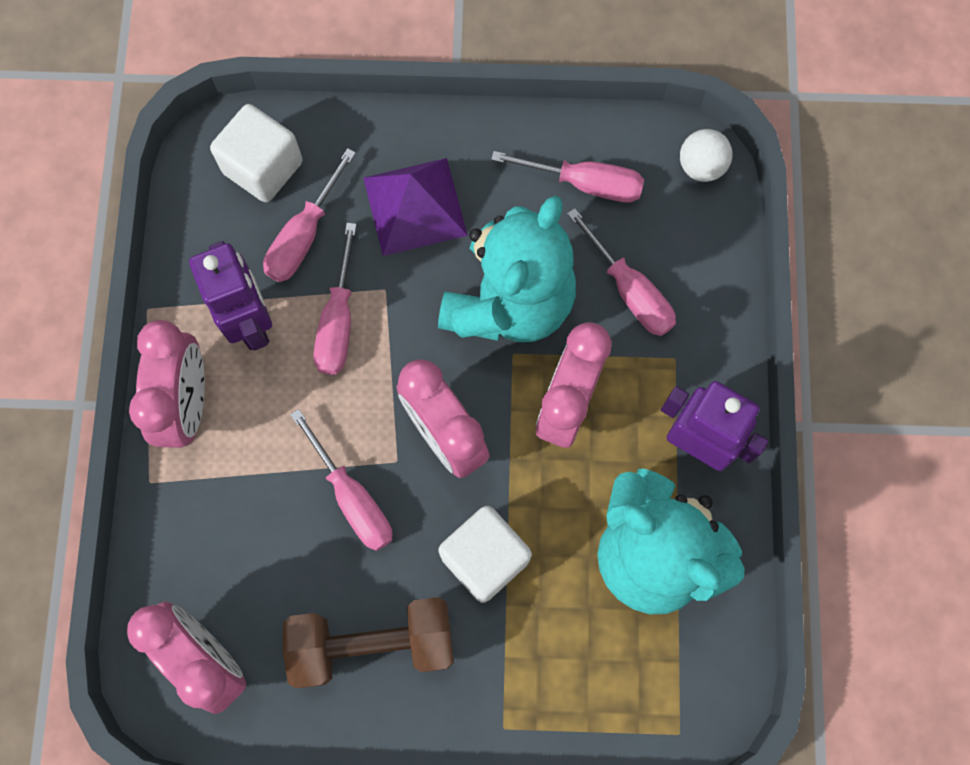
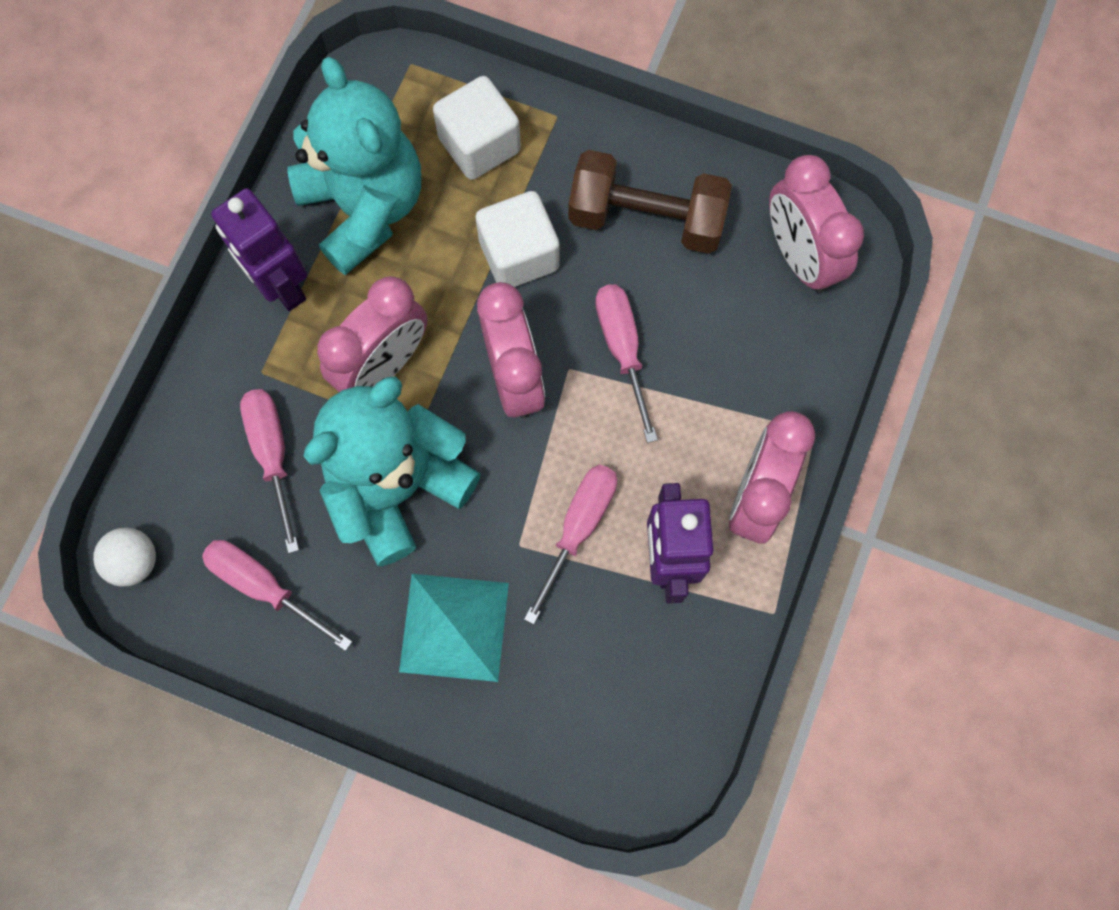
camera: 160 degrees left, 0 degrees up
(263, 167) = (603, 735): white cube -> white cube (479, 145)
(304, 235) = (583, 636): pink screwdriver -> none
(414, 206) = (454, 627): purple pyramid -> turquoise pyramid

